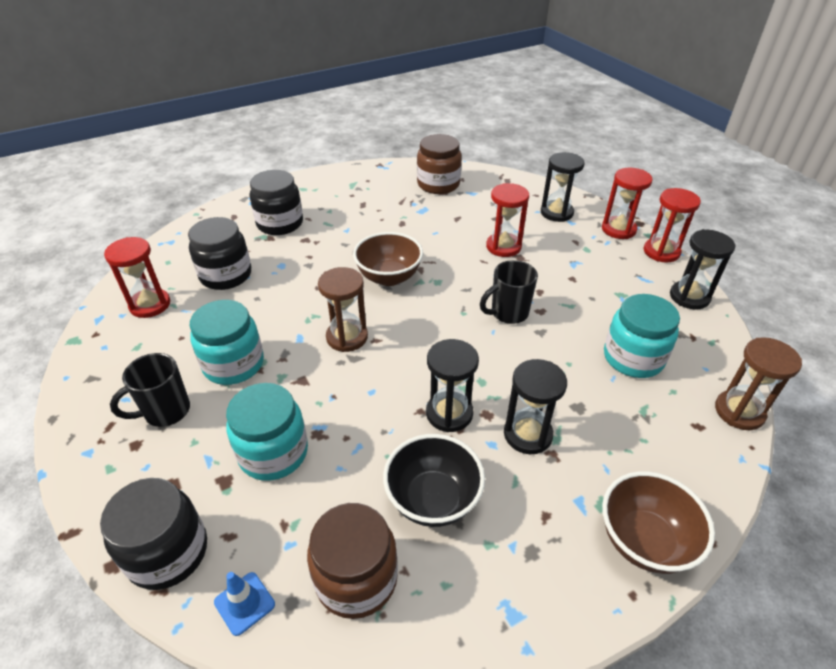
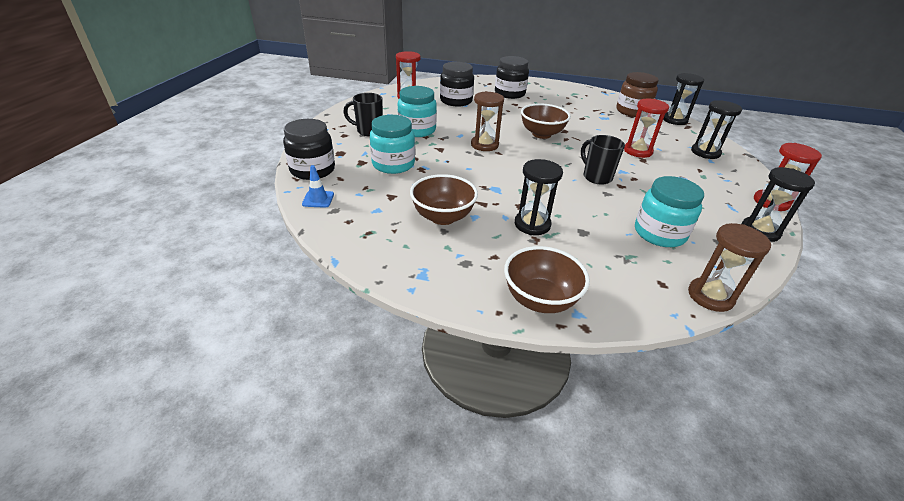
camera: 40 degrees right, 5 degrees down
(356, 578) = (370, 219): brown jar -> none
(433, 499) = (443, 217): black bowl -> brown bowl
(449, 413) = (498, 195): black hourglass -> black hourglass (674, 120)
(508, 313) = (596, 177): black mug -> black mug turned 45 degrees clockwise
(618, 229) = (748, 178): red hourglass -> none

